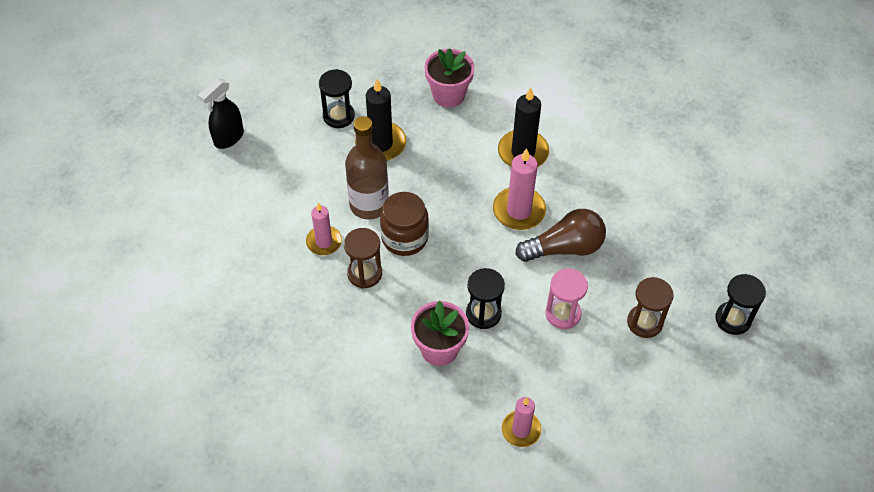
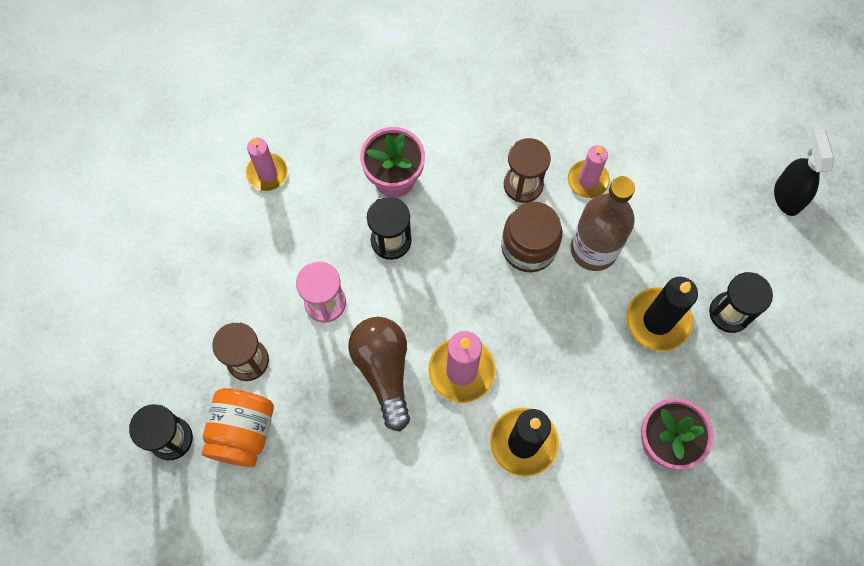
camera: 135 degrees right, 15 degrees up
(564, 248) = (384, 370): brown light bulb -> brown light bulb turned 135 degrees clockwise
(683, 286) = (242, 432): none -> orange jar

